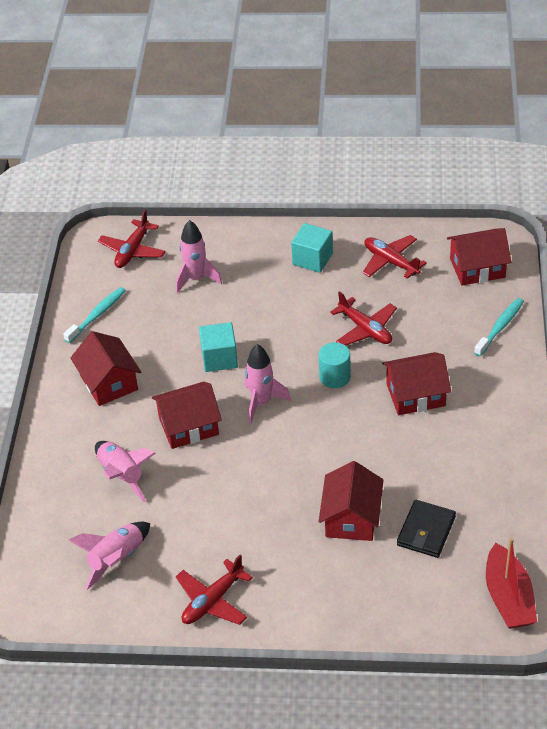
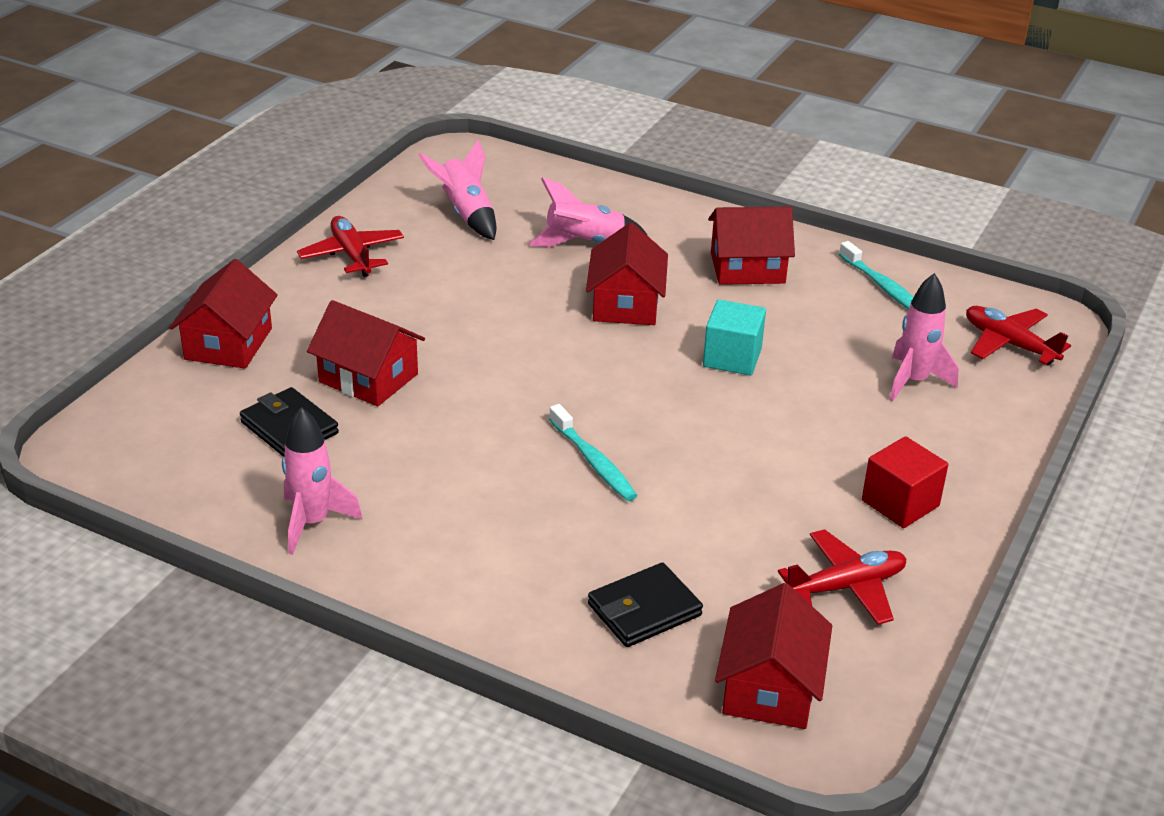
camera: 110 degrees right, 10 degrees down
(262, 402) = (622, 368): pink rocket -> pink rocket (312, 523)
(312, 259) = (900, 503): turquoise cube -> red cube
(334, 377) = (622, 442): turquoise cylinder -> none
(365, 329) = (700, 503): red plane -> none
(415, 395) = (528, 504): red house -> red house (228, 344)
(460, 323) = (644, 610): none -> black wallet
(500, 327) = (603, 654): turquoise toothbrush -> turquoise toothbrush (593, 462)
(508, 598) = (125, 455): red boat -> none

